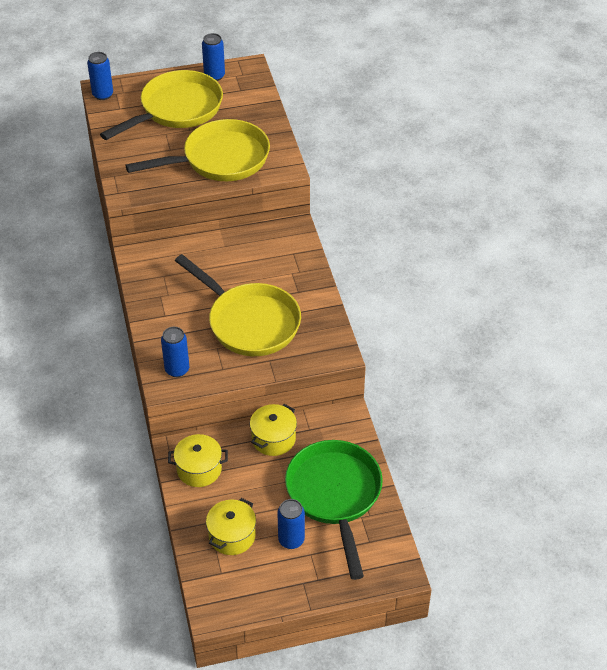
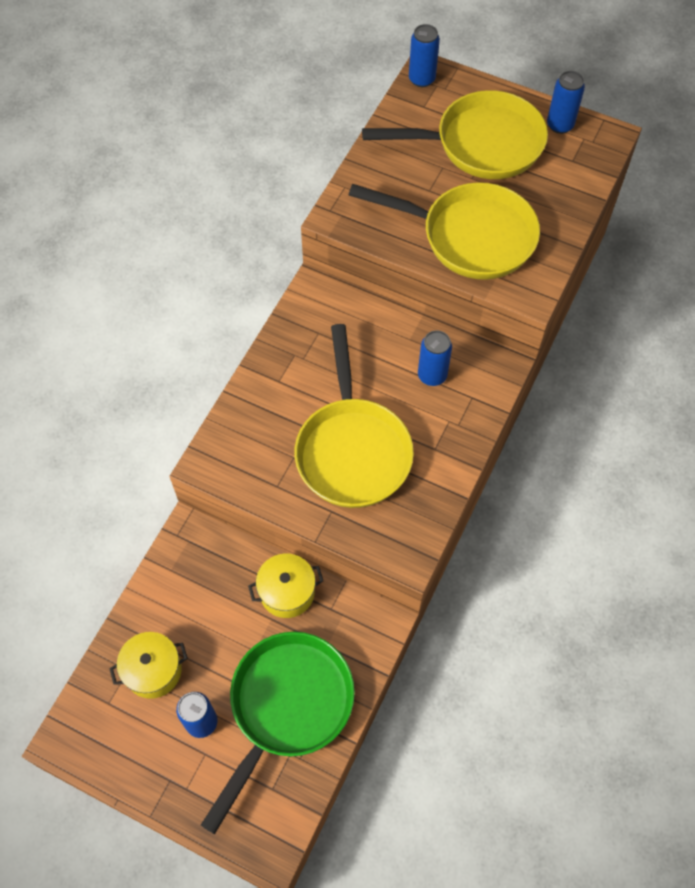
camera: 40 degrees right, 15 degrees up
(177, 369) = (234, 454): blue can -> blue can (432, 375)
(199, 469) = (189, 571): yellow pot -> none

